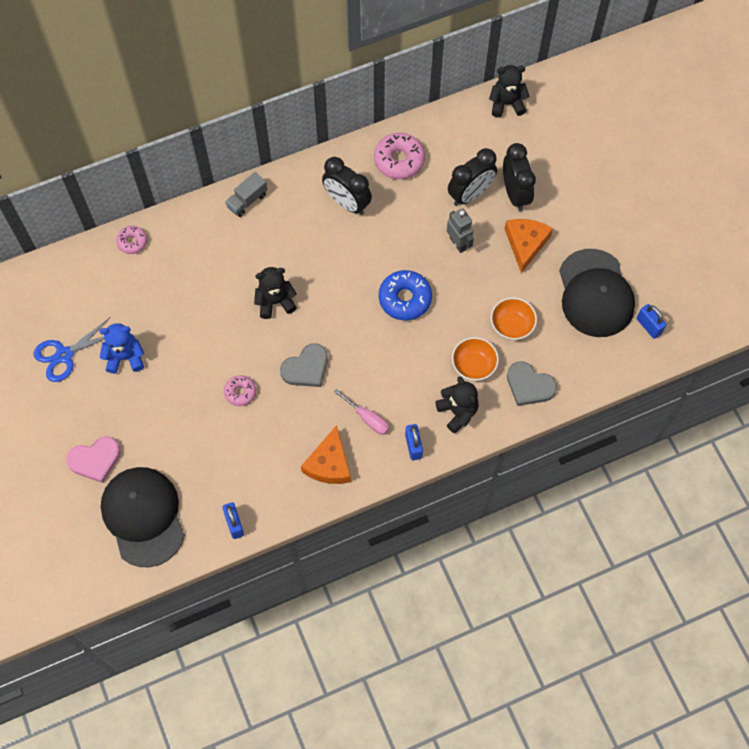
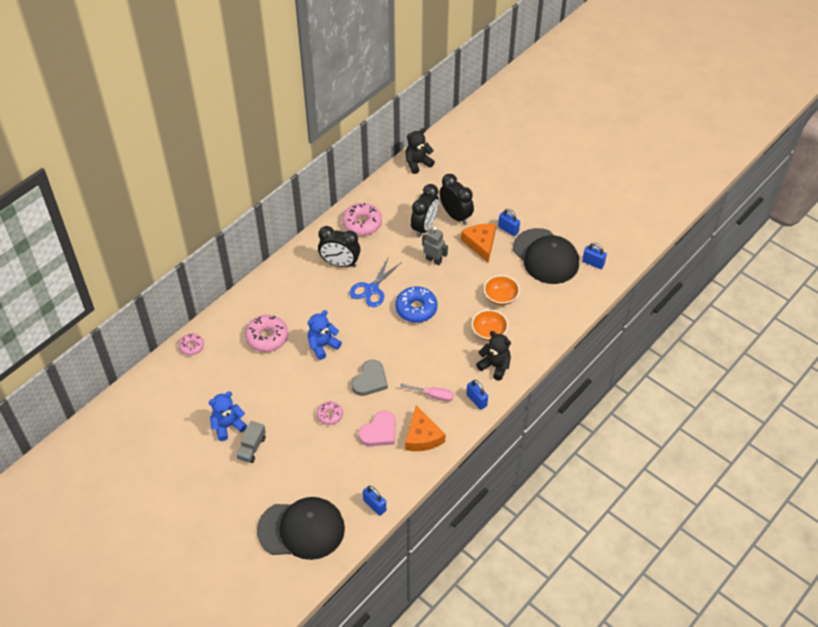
camera: 25 degrees left, 15 degrees down
(64, 355) = (178, 443): blue scissors -> blue scissors (372, 289)
(95, 460) = (242, 505): pink heart -> pink heart (379, 431)
(143, 516) = (301, 529): black cap -> black cap turned 135 degrees clockwise
(219, 265) = (267, 337): none -> pink donut
(247, 201) = (265, 288): grey truck -> grey truck (252, 448)
(275, 302) = (322, 346): black teddy bear -> blue teddy bear
(529, 386) = (535, 330): grey heart -> none
(569, 238) = (508, 229): none -> blue padlock

